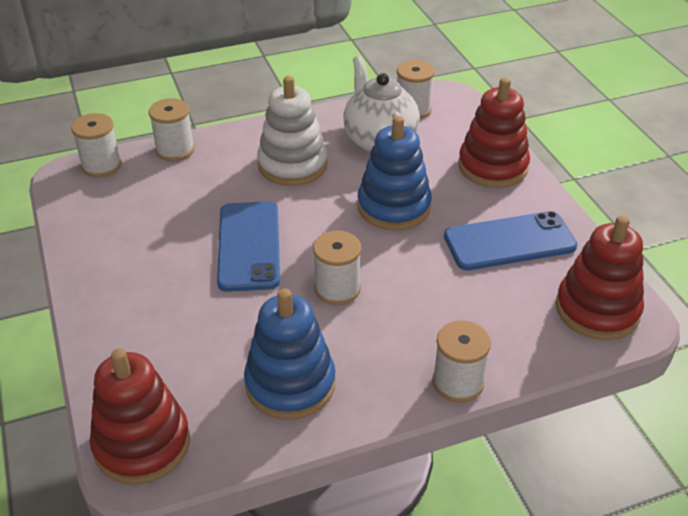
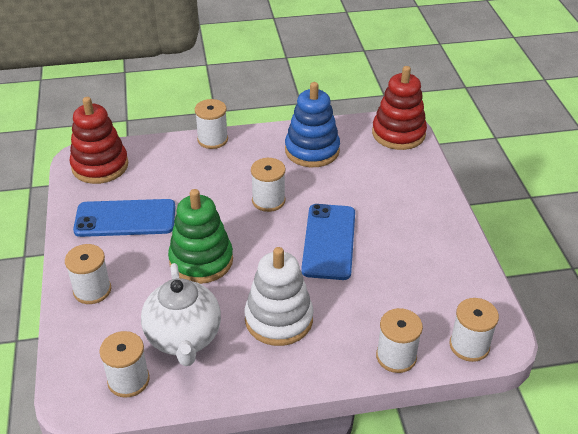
camera: 170 degrees left, 0 degrees up
(394, 207) = (201, 260): blue stacking toy -> green stacking toy
(492, 167) = (92, 290): red stacking toy -> white spool

